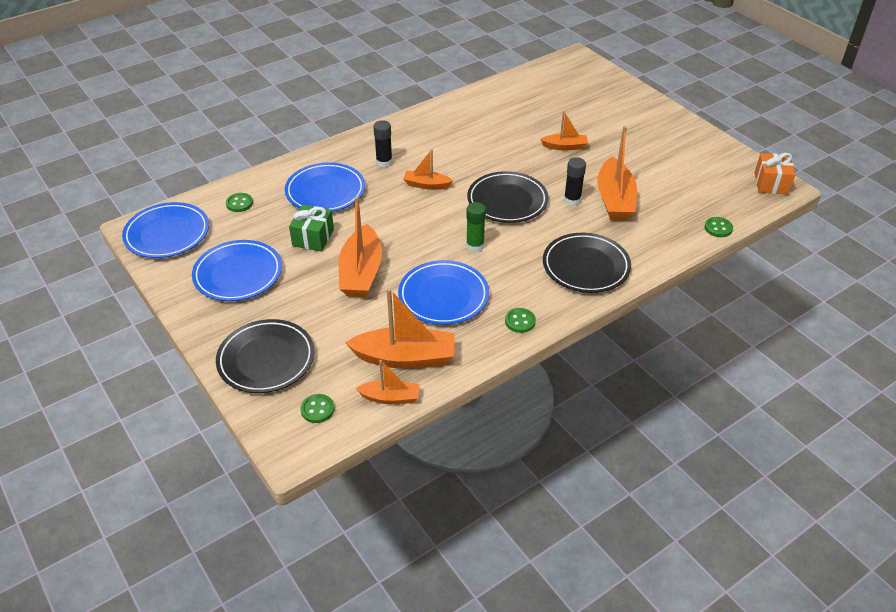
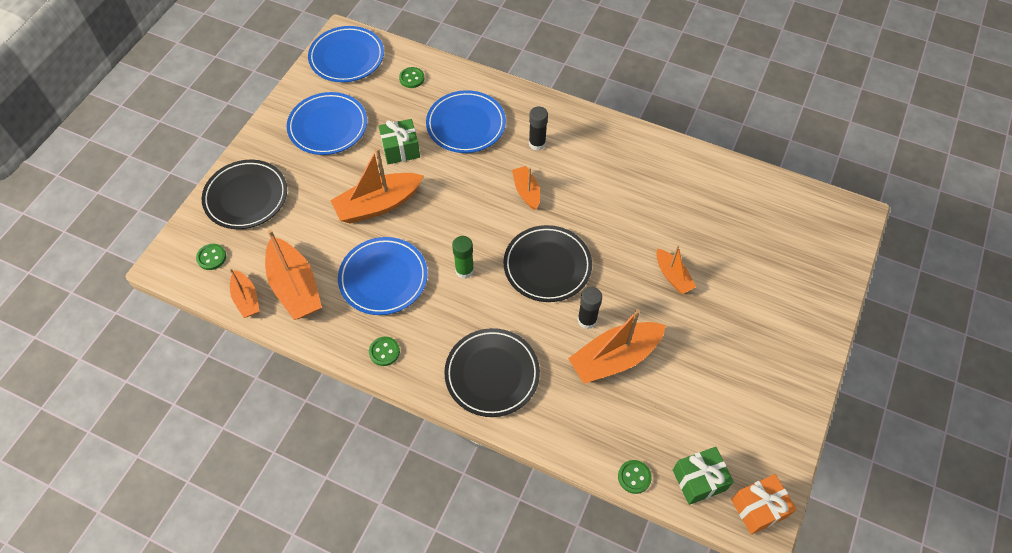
camera: 60 degrees right, 15 degrees up
(736, 200) = (699, 480): none -> green gift

